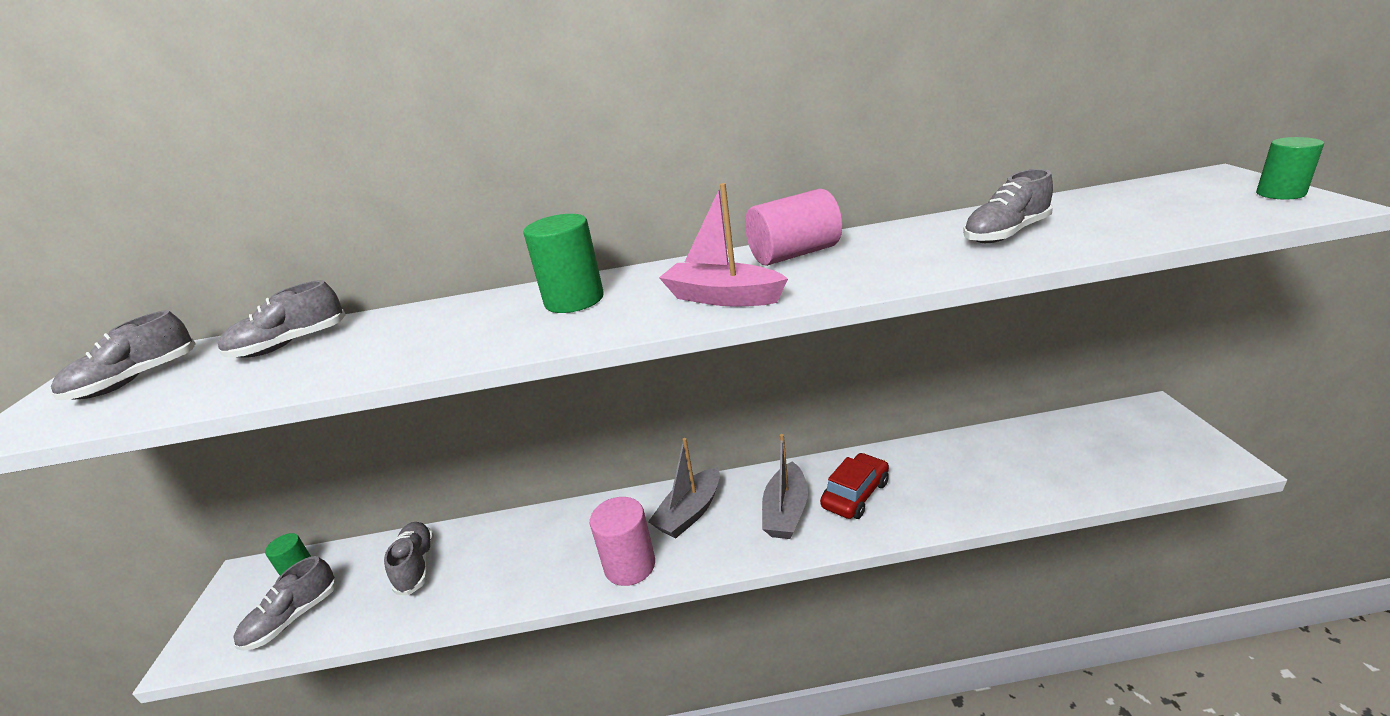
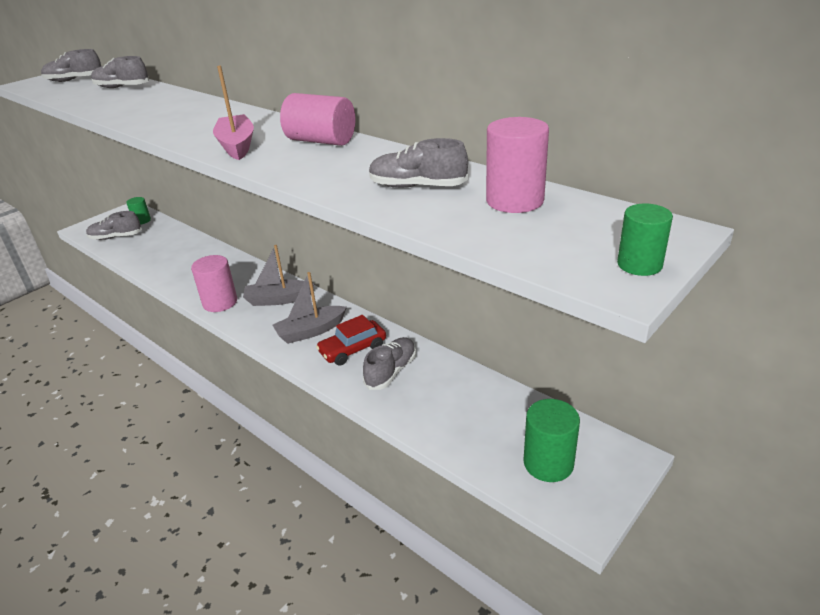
camera: 45 degrees right, 5 degrees up
(416, 566) = (169, 245): grey shoe -> grey shoe (391, 371)
(574, 300) = (209, 116): green cylinder -> green cylinder (548, 463)
(855, 494) = (353, 349): red car -> red car turned 150 degrees clockwise
(1093, 207) = (514, 201): none -> pink cylinder

